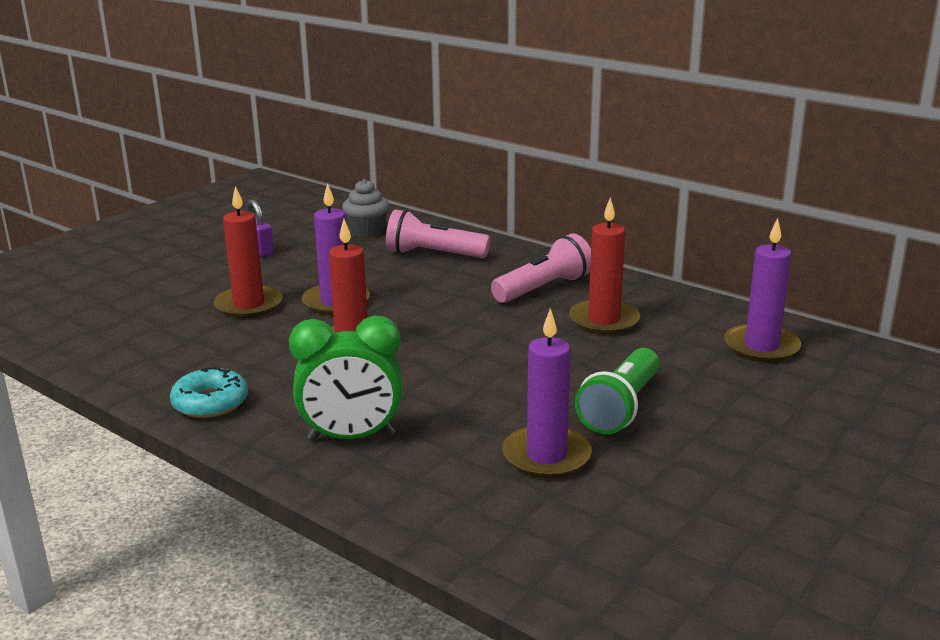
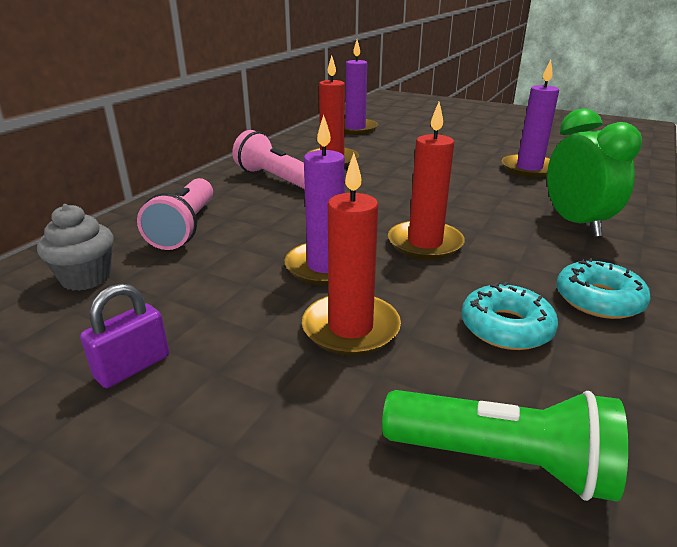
camera: 100 degrees left, 5 degrees up
(208, 356) = (506, 327): none -> turquoise donut
(620, 408) = (455, 154): green flashlight -> green flashlight (502, 461)

